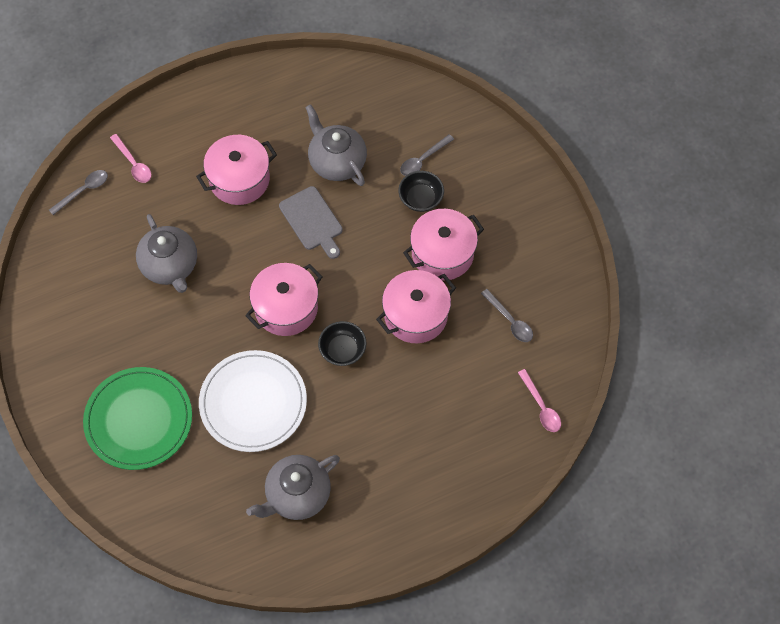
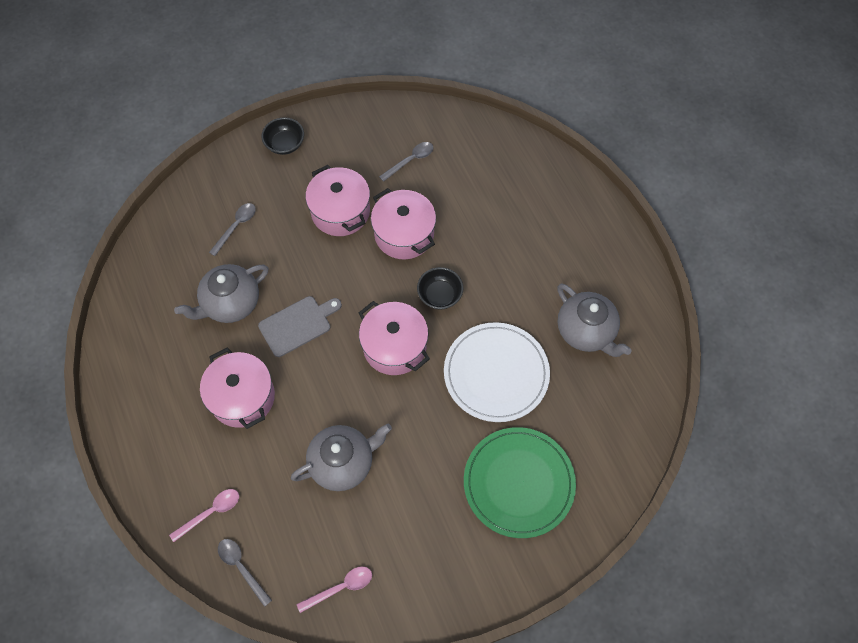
camera: 90 degrees left, 0 degrees up
(420, 198) = (279, 229): black bowl -> black bowl (285, 144)
(423, 160) = (236, 227): grey spoon -> grey spoon turned 105 degrees counterclockwise
(541, 406) = (491, 141): pink spoon -> pink spoon (340, 587)

